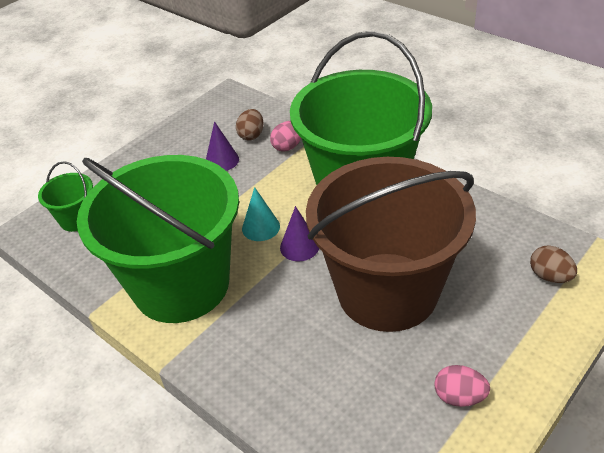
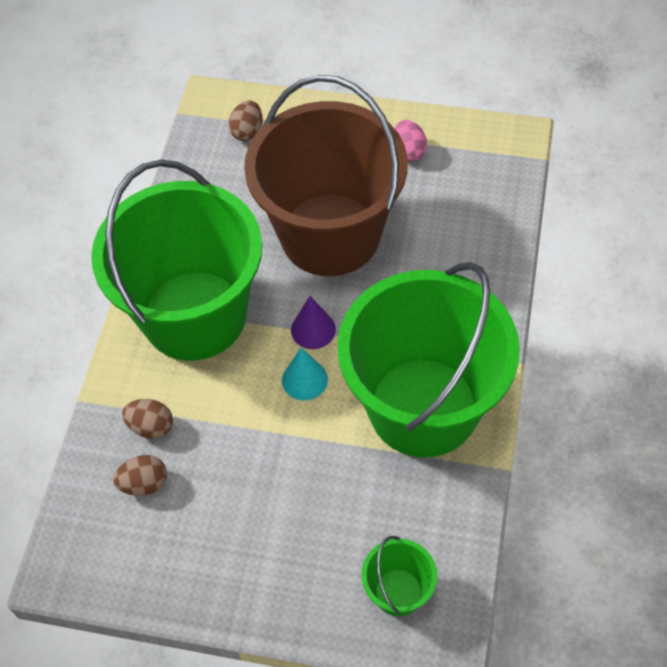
camera: 120 degrees left, 15 degrees up
(222, 160) = (211, 489): purple cone -> none
(288, 146) = (151, 426): pink egg -> brown egg

